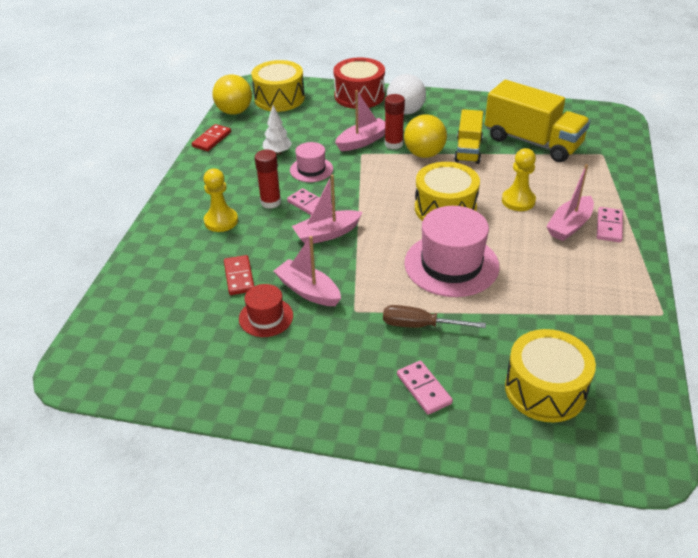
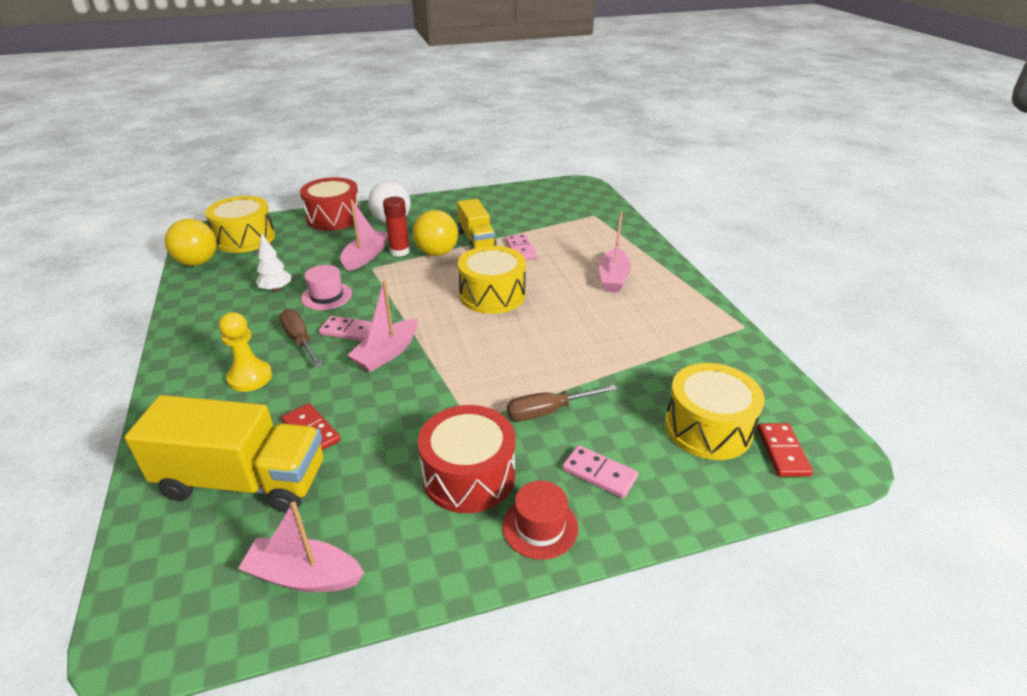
camera: 30 degrees left, 5 degrees down
(212, 139) = (185, 296): red domino -> red domino (782, 452)
(266, 317) = (374, 464): red hat -> red hat (540, 527)
(270, 202) = (300, 340): red glue stick -> brown screwdriver
(308, 291) = (405, 418): pink boat -> pink boat (304, 576)
(326, 351) = (469, 475): none -> red drum
(451, 264) = (536, 343): pink hat -> none
(518, 201) = (554, 270): yellow pawn -> none
(532, 142) = (529, 219): yellow truck -> yellow truck (243, 481)
(609, 226) = (646, 269): pink domino -> pink domino (520, 249)

